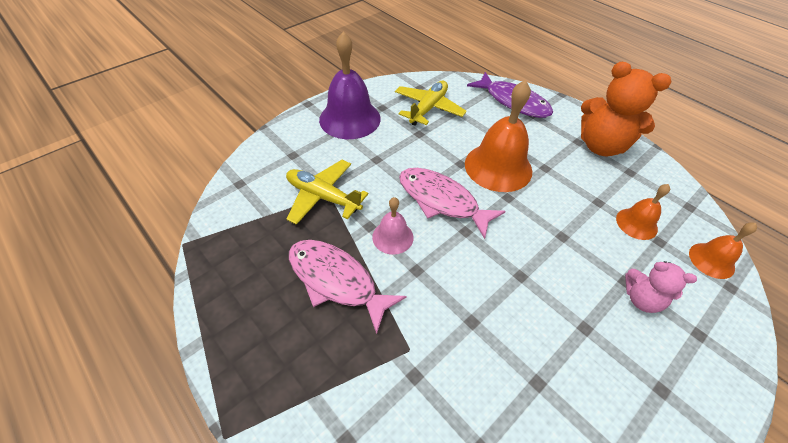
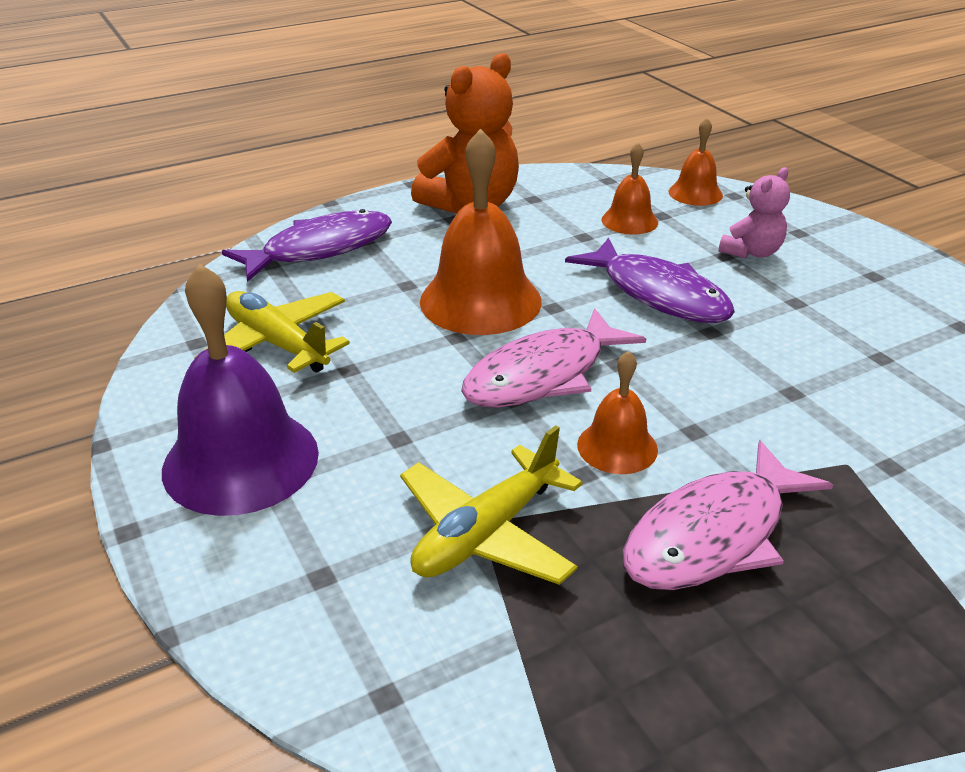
camera: 75 degrees left, 15 degrees down
(392, 237) = (617, 447): pink bell -> orange bell
(549, 245) = (658, 294): none -> purple fish

